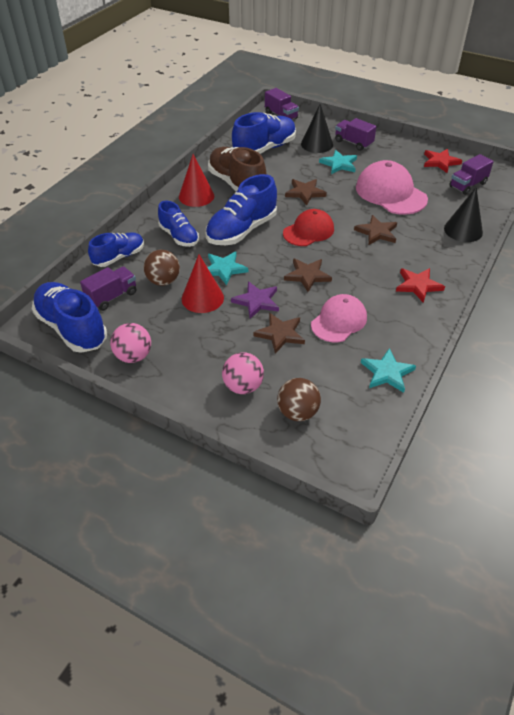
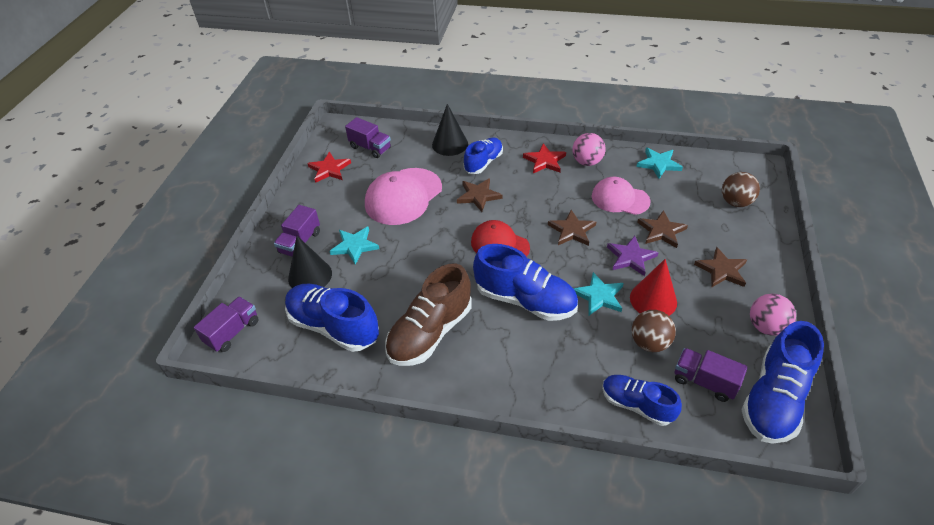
camera: 105 degrees left, 0 degrees up
(179, 236) = (565, 357): blue shoe -> blue shoe (483, 163)
(196, 196) = (474, 368): red cone -> none
(243, 386) = (737, 239): pink ball -> pink ball (587, 162)
(305, 193) = (427, 263): brown star -> brown star (721, 270)

